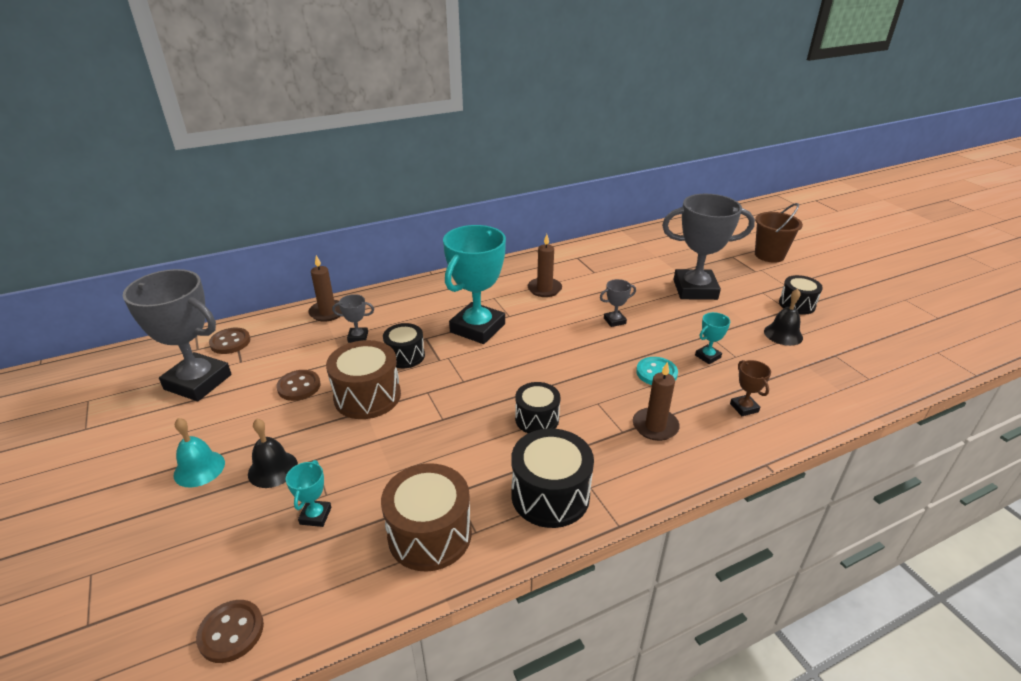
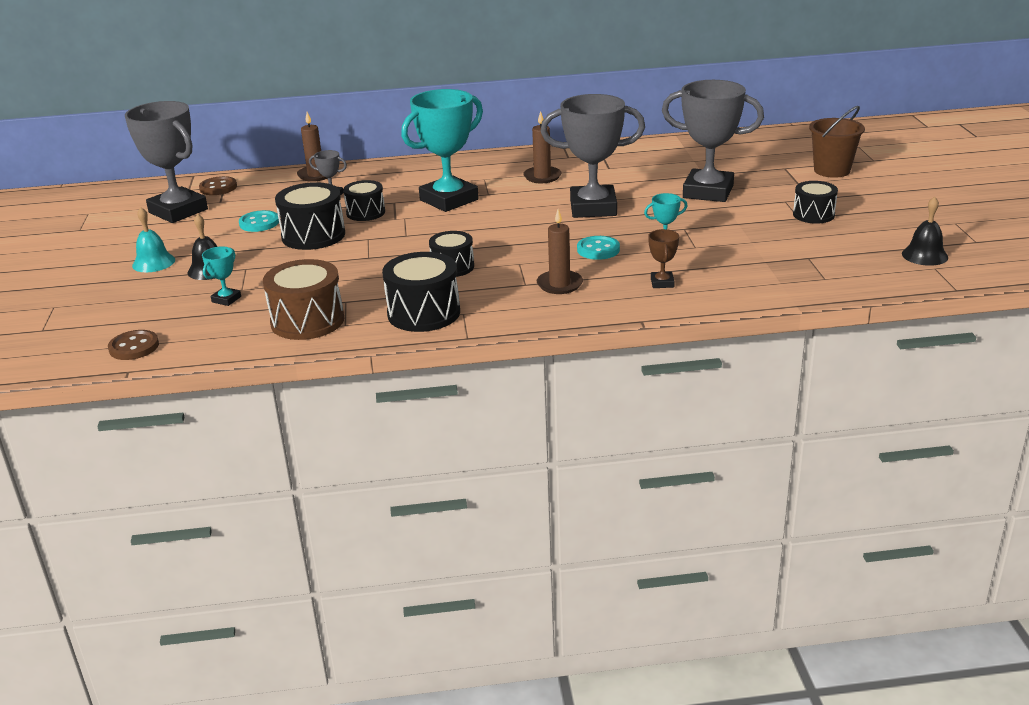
camera: 20 degrees right, 5 degrees down
(299, 386) = (259, 223): brown button -> turquoise button
(367, 396) = (313, 235): brown drum -> black drum
(614, 321) = (593, 208): grey trophy -> grey trophy, size x2.36
(783, 334) = (768, 236): black bell -> black bell (924, 255)

